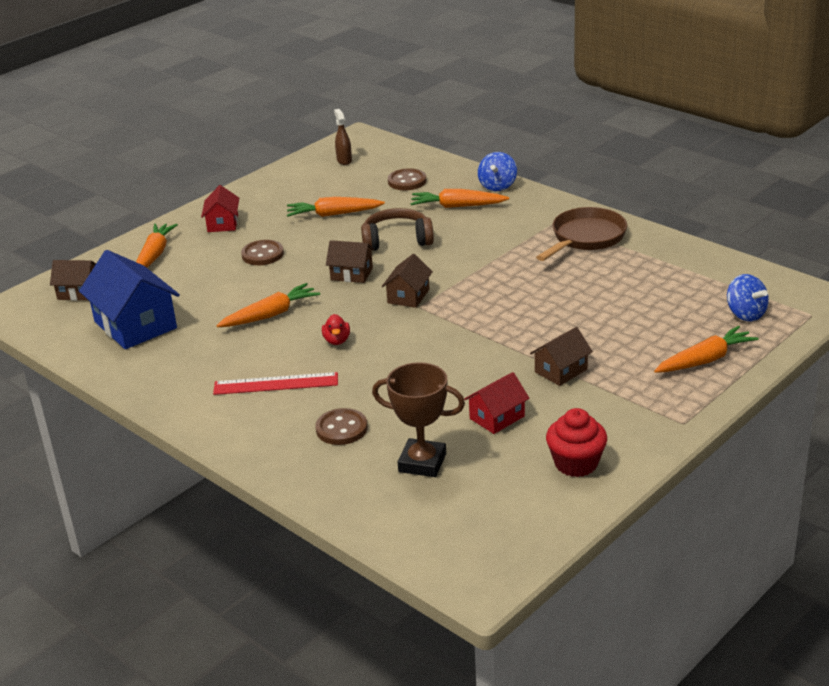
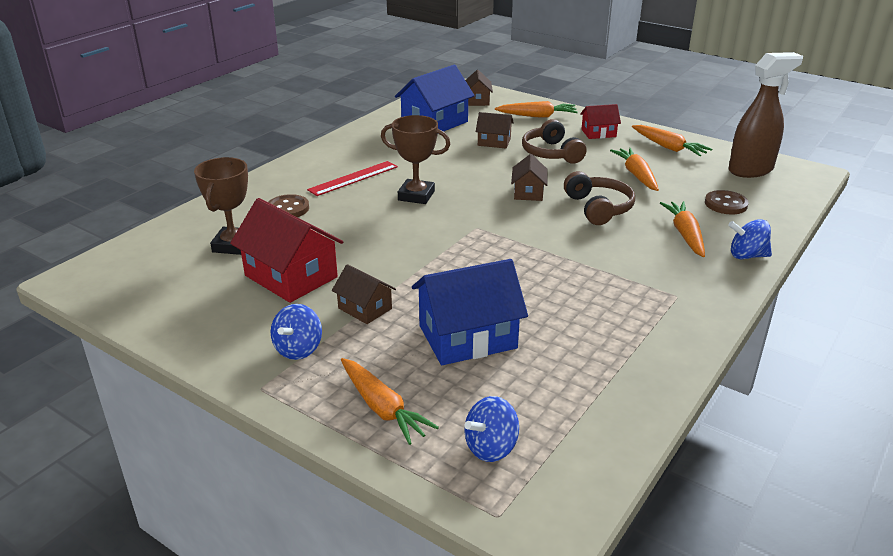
camera: 80 degrees right, 0 degrees up
(262, 254) = (551, 153): brown button -> brown headphones
(270, 315) = (454, 166): orange carrot -> orange carrot (668, 147)
(276, 384) = (353, 178): red ruler -> red ruler turned 60 degrees clockwise
(337, 341) = (416, 196): red duck -> brown trophy
(344, 160) = (751, 170): brown spray bottle -> brown spray bottle, size x2.19
(408, 296) = (494, 221): brown house -> brown house (494, 142)
(497, 417) = (291, 276): red house -> red house, size x1.84
(576, 463) = (210, 321): red cupcake -> none
(586, 238) = (648, 318): brown pan -> none
(608, 318) = (467, 337): none -> blue house
(625, 405) = (298, 349): none -> blue spinning top

